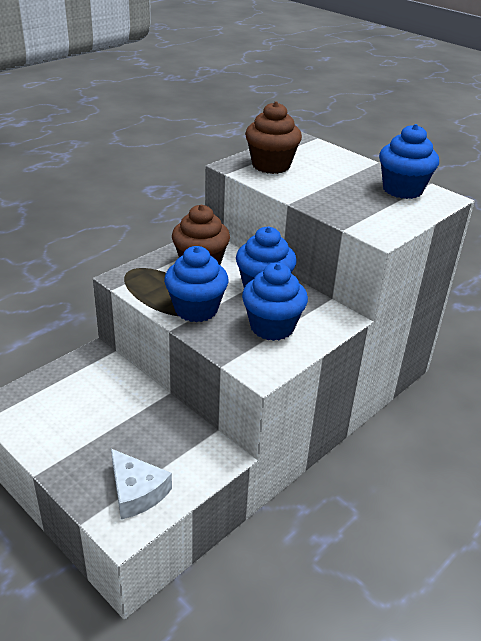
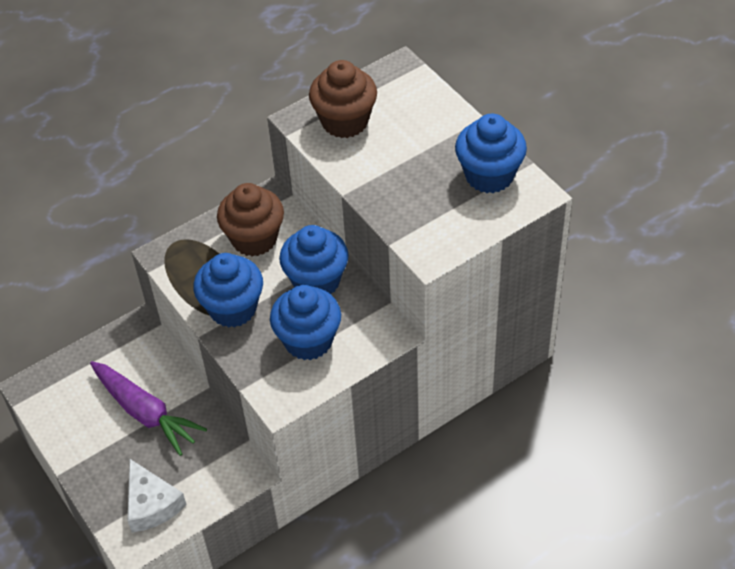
camera: 15 degrees right, 15 degrees up
(115, 416) = (145, 412): none -> purple carrot

